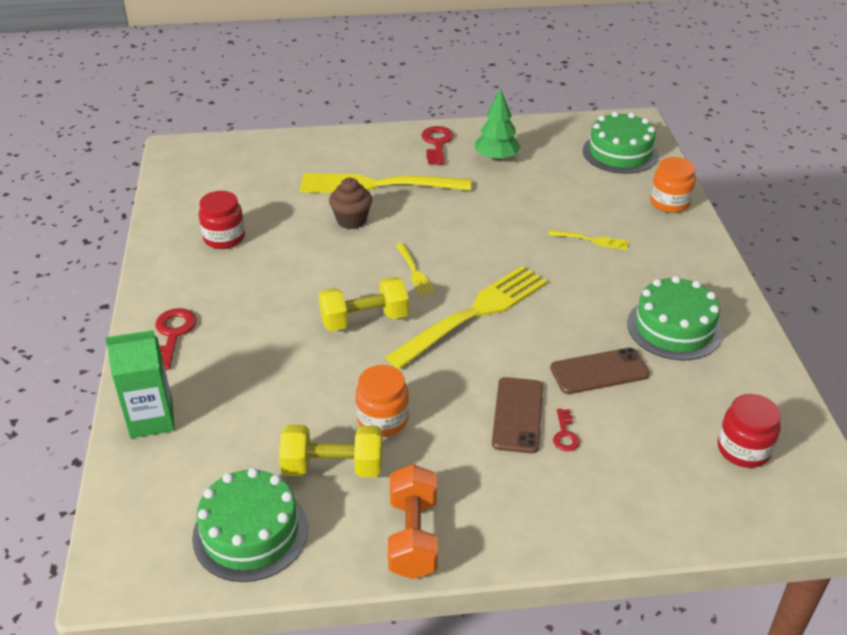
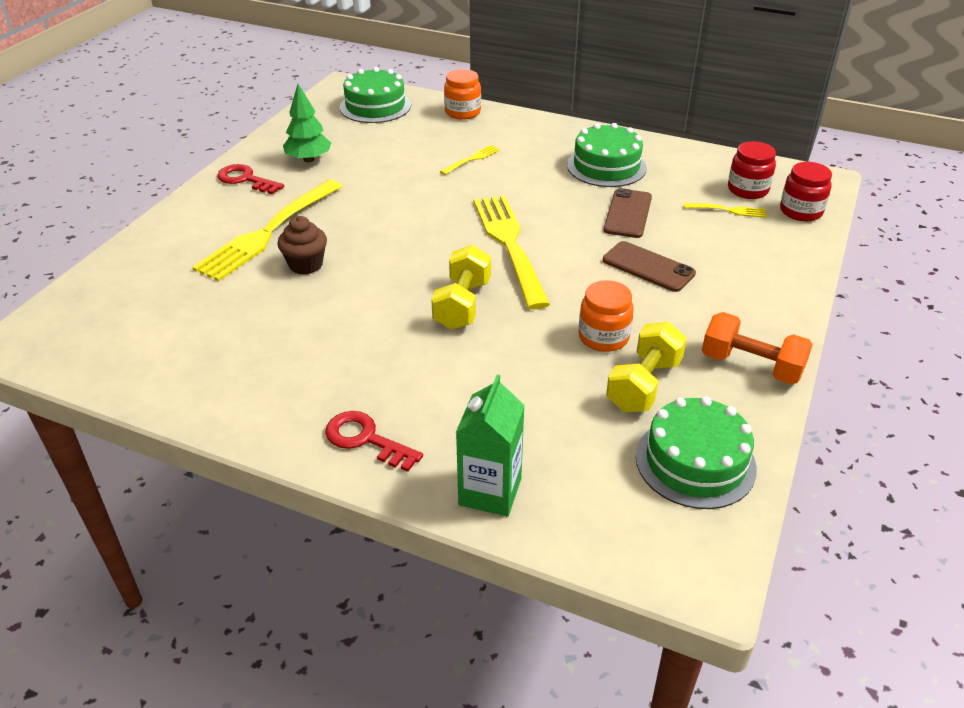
camera: 60 degrees left, 0 degrees up
(224, 238) = (237, 355): red jar -> red jar (801, 211)
(414, 271) = (421, 255): yellow fork -> yellow fork (728, 210)
(565, 434) = (684, 253): red key -> none

